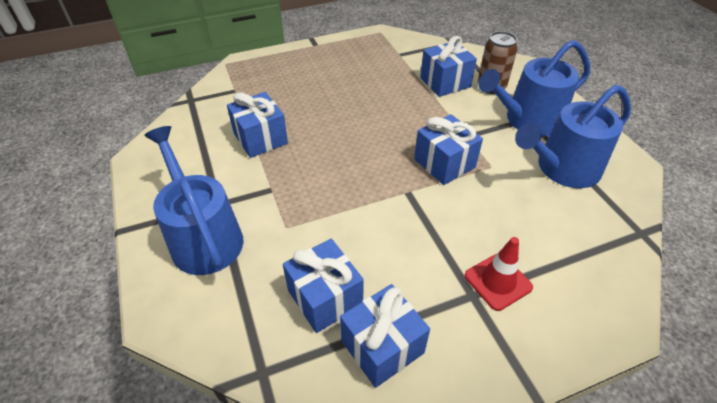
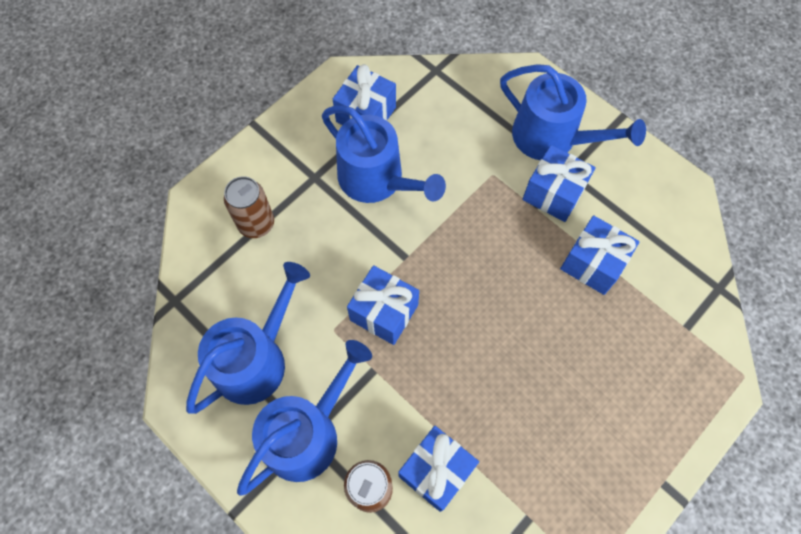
camera: 155 degrees right, 20 degrees up
(325, 298) = (424, 130): blue gift -> blue gift (553, 193)
(404, 266) = (376, 179): none -> blue watering can
(498, 281) = (297, 196): red traffic cone -> none
(549, 270) = (256, 224): none -> brown can

